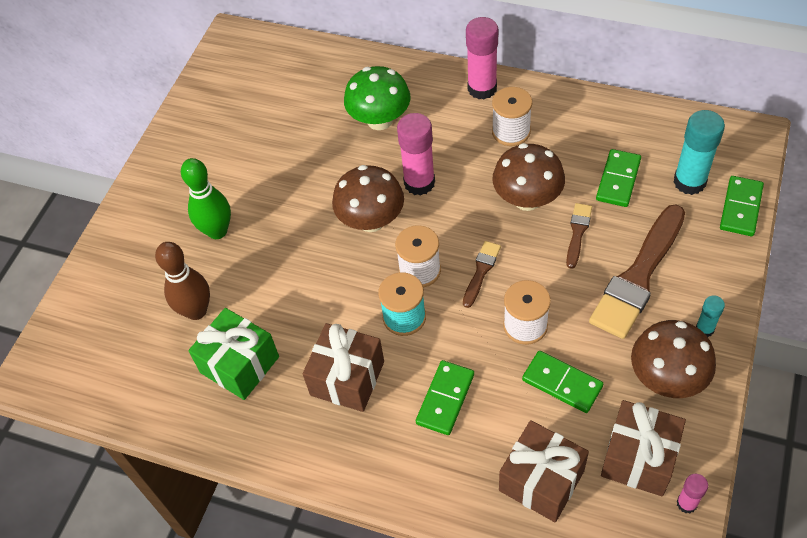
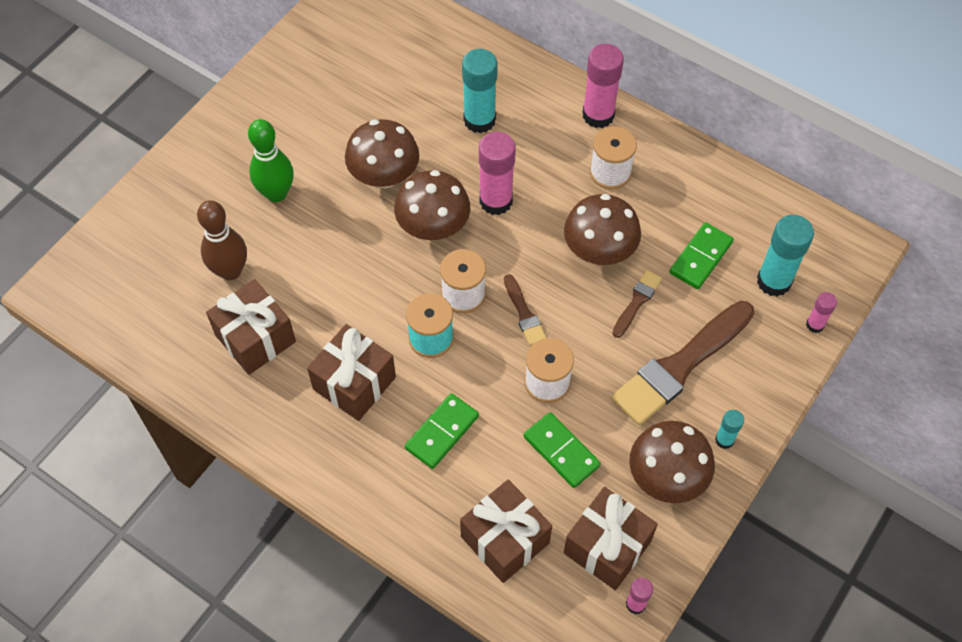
camera: 10 degrees right, 5 degrees up
(239, 365) = (255, 338): green gift -> brown gift
(311, 189) = (384, 176): none -> brown mushroom
(380, 120) = (479, 120): green mushroom -> turquoise glue stick
(481, 271) = (524, 313): brown brush -> brown brush turned 120 degrees clockwise
(740, 208) = (815, 325): green domino -> pink glue stick

